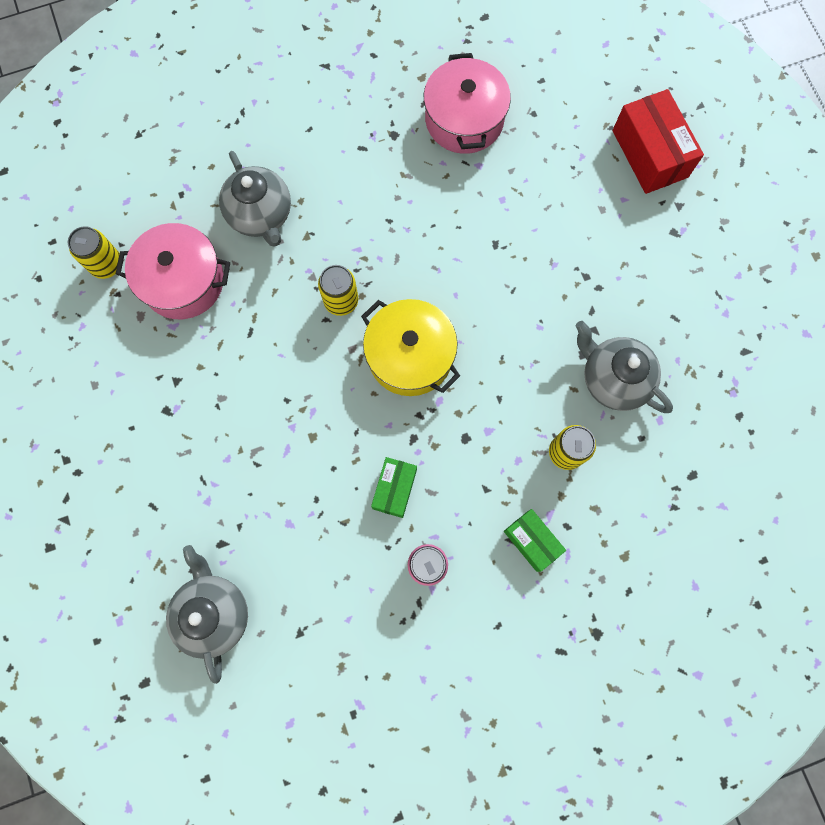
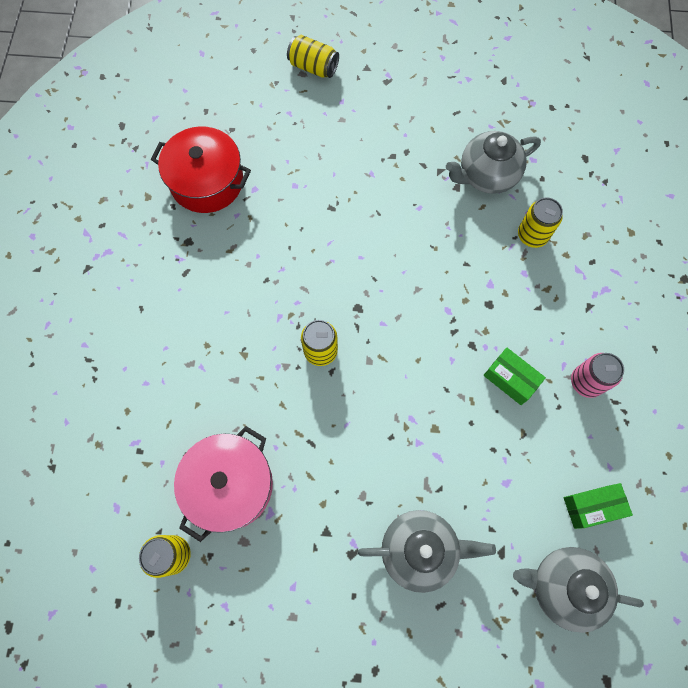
camera: 65 degrees left, 5 degrees down
(261, 215) = (202, 386): grey teapot -> grey teapot (420, 549)
(410, 356) = (398, 316): yellow pot -> none
(464, 120) = (207, 181): pink pot -> red pot
(532, 541) = (595, 292): green box -> green box (591, 506)
(649, 154) = (313, 67): red box -> yellow can

